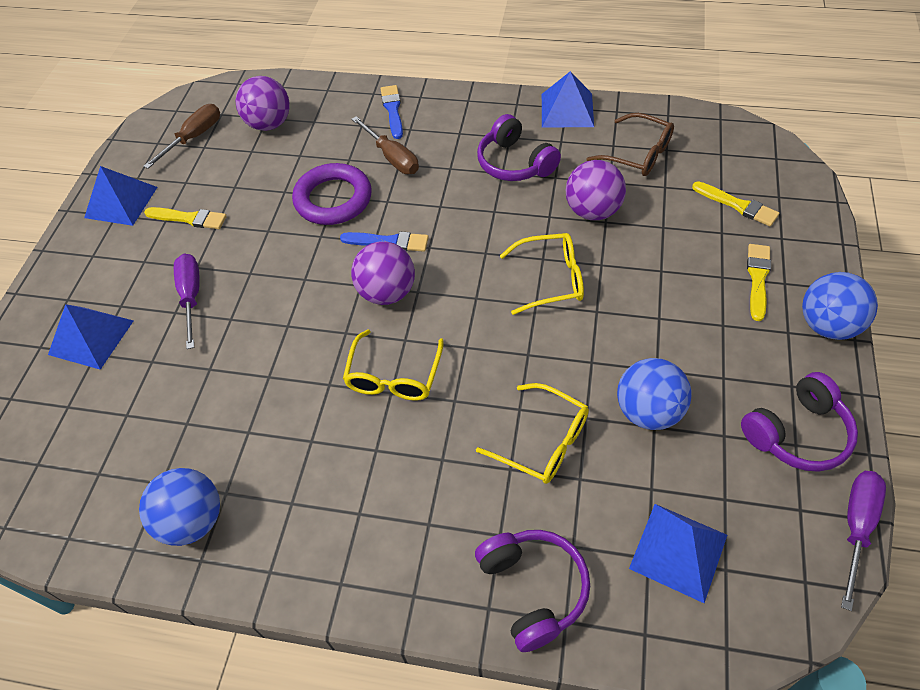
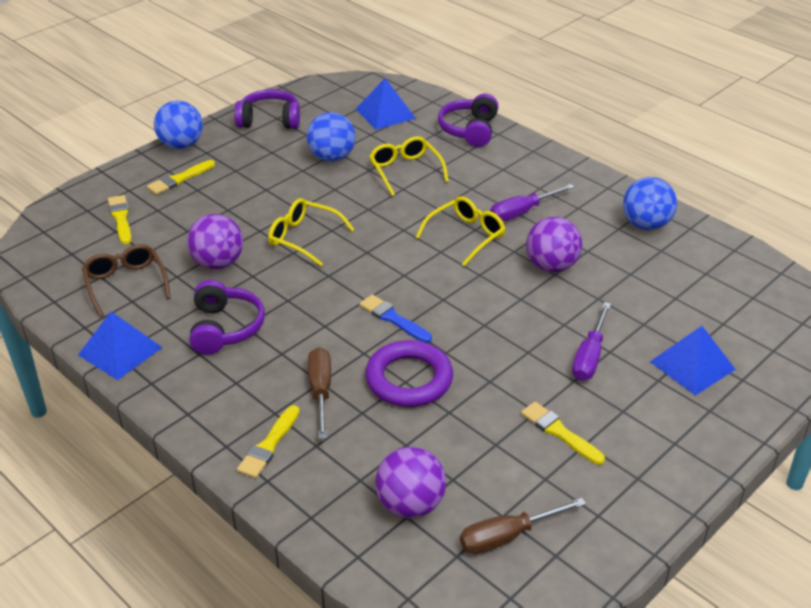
camera: 150 degrees left, 15 degrees down
(121, 202) = (626, 491): blue pyramid -> none
(387, 292) = (427, 284): purple ball -> purple ball (551, 266)
(393, 110) = (269, 445): blue brush -> yellow brush
(856, 527) = (294, 89): purple screwdriver -> purple screwdriver (522, 212)

